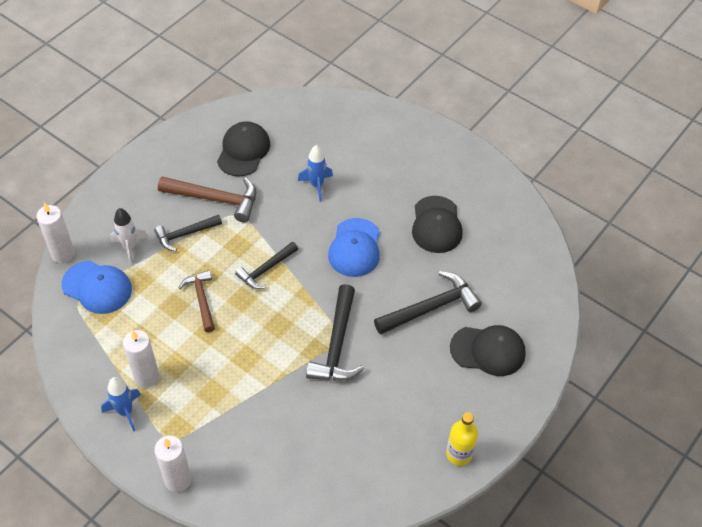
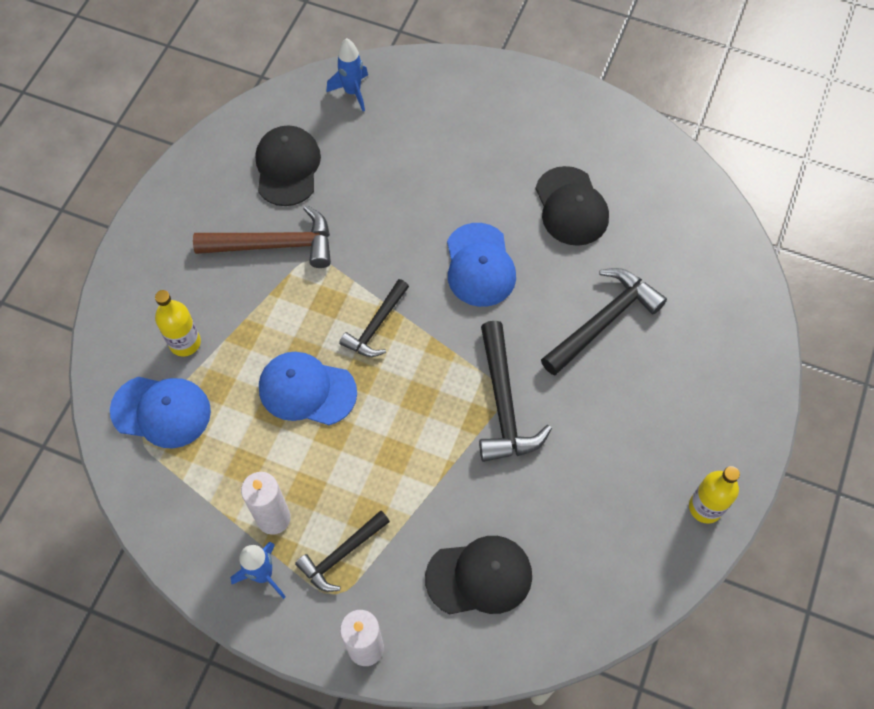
camera: 15 degrees left, 10 degrees up
(63, 254) = (97, 377): white candle -> none
(130, 247) = (185, 343): white rocket -> yellow bottle
(185, 234) = (252, 305): black hammer -> black hammer (341, 555)
(201, 299) = (307, 390): brown hammer -> blue cap
(317, 185) = (400, 192): blue rocket -> blue rocket (352, 92)
(488, 351) = (693, 359): black cap -> black cap (479, 576)

